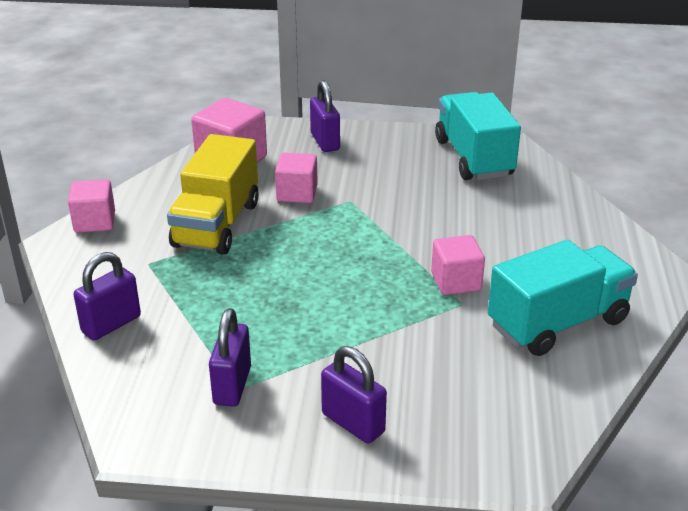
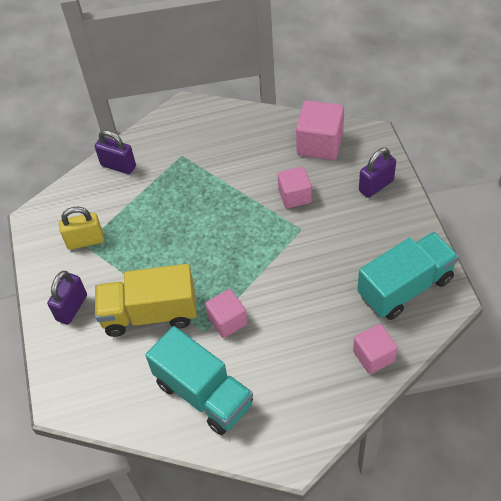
camera: 75 degrees right, 20 degrees up
(95, 222) = (212, 111): pink cube -> pink cube (373, 356)
(216, 224) = (236, 169): yellow truck -> yellow truck (150, 313)
(232, 385) = (85, 241): purple padlock -> yellow padlock

